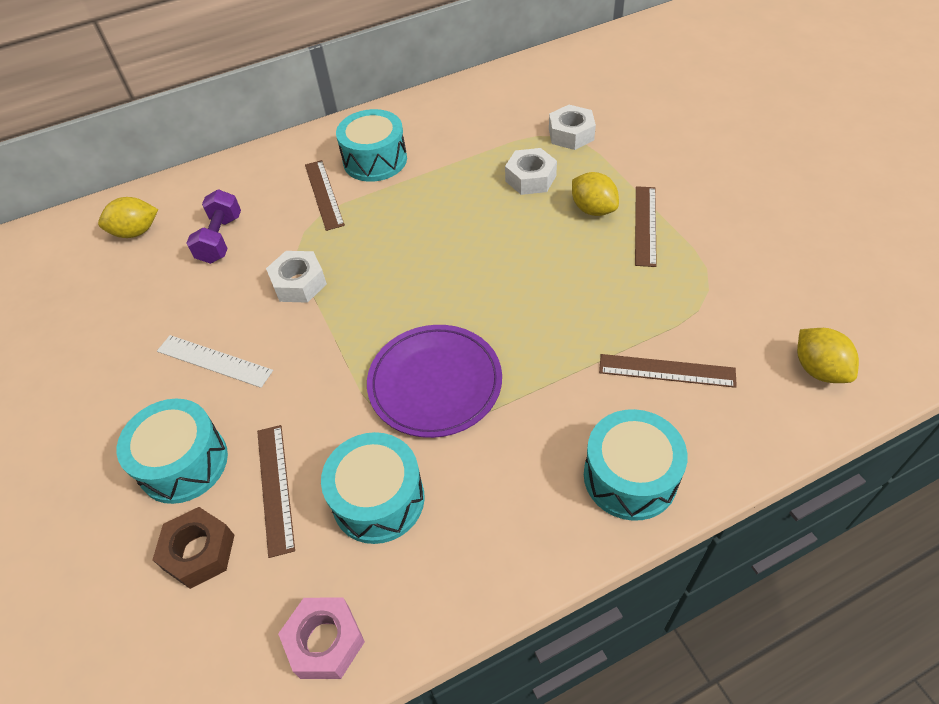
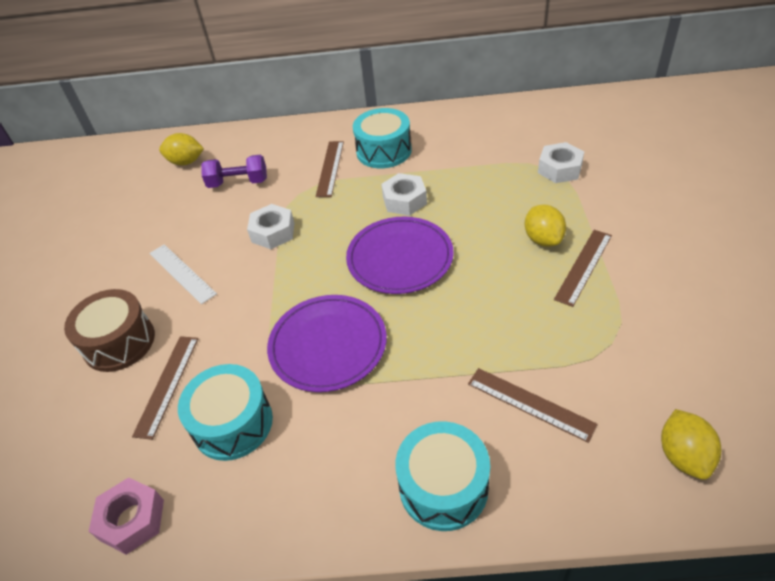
camera: 25 degrees right, 5 degrees down
(183, 463) = (119, 342): turquoise drum -> brown drum
(199, 552) = (91, 413): brown nut -> none
(220, 239) = (238, 183): purple dumbbell -> purple dumbbell turned 60 degrees clockwise
(459, 270) = (400, 258): none -> purple plate
(530, 178) = (502, 198): white nut -> white nut (404, 200)

